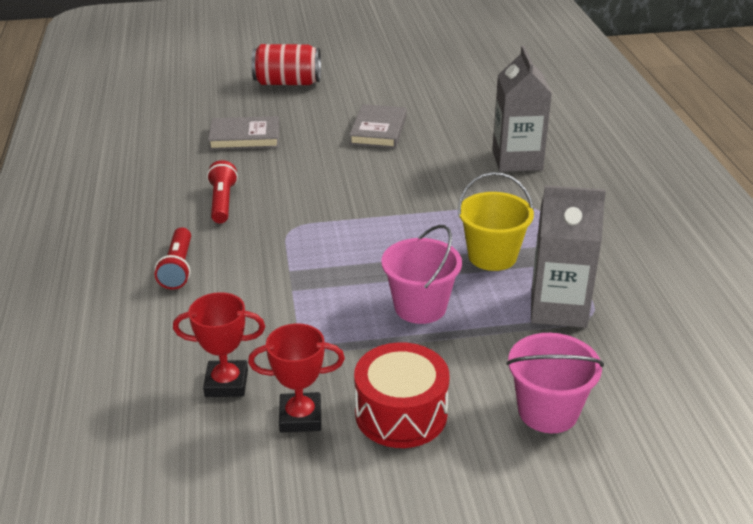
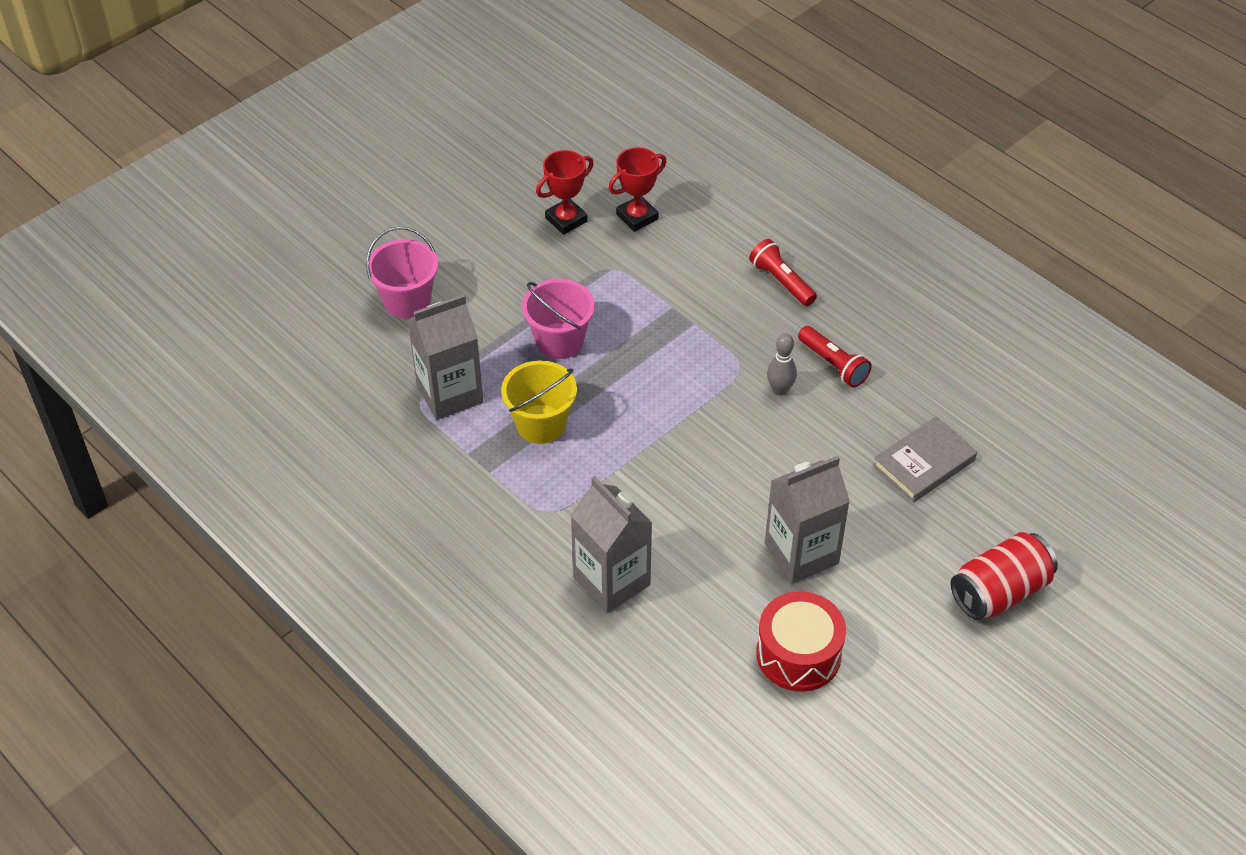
camera: 145 degrees right, 15 degrees up
(281, 204) = (780, 389): none -> grey bowling pin
(378, 130) = (801, 553): grey book -> grey carton
(401, 413) = (504, 252): red drum -> red drum (798, 654)

